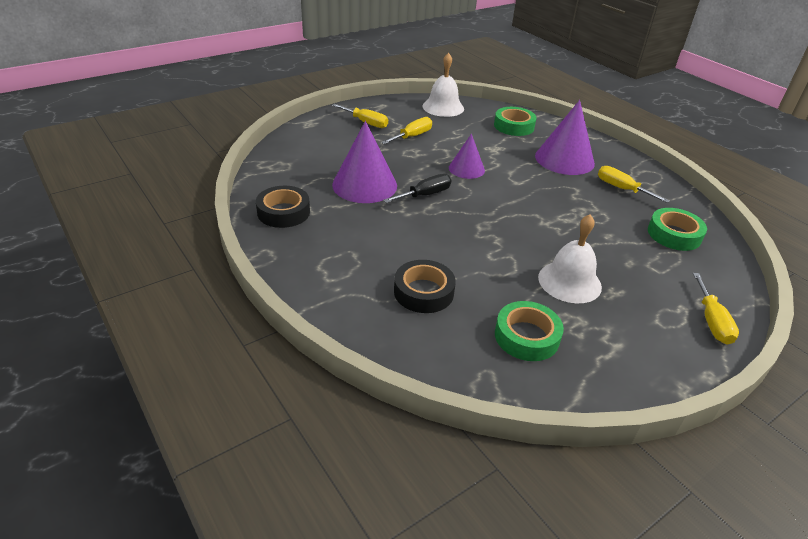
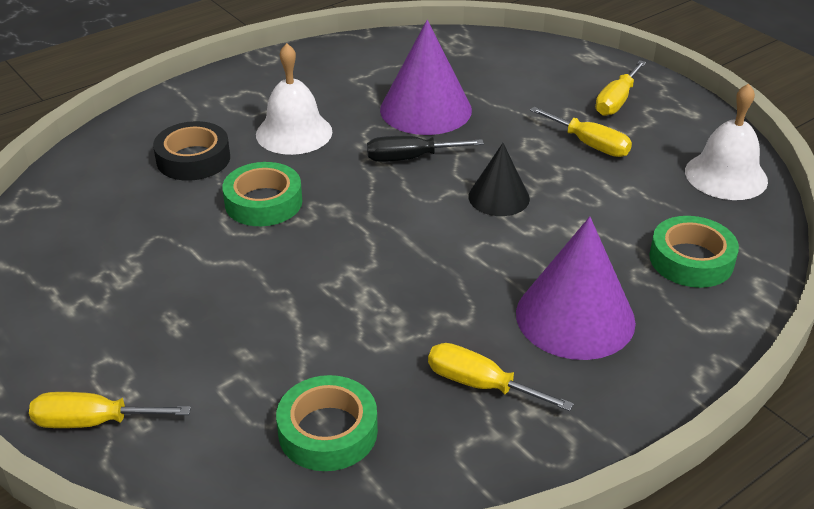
camera: 90 degrees right, 0 degrees up
(283, 212) = (350, 60): black tape -> none
(425, 195) = (410, 158): black screwdriver -> black screwdriver turned 120 degrees clockwise
(466, 169) = (499, 197): purple cone -> black cone
(526, 336) = (102, 232): green tape -> green tape (263, 202)
(569, 281) = (202, 280): white bell -> white bell (294, 133)
(622, 189) = (480, 385): yellow screwdriver -> yellow screwdriver turned 105 degrees counterclockwise

